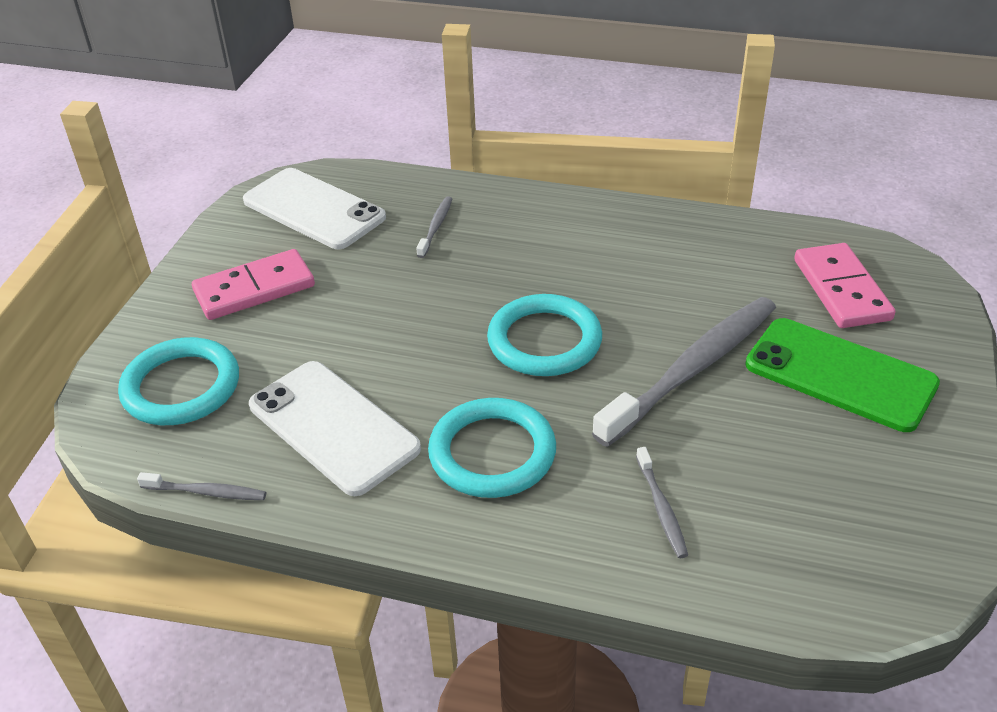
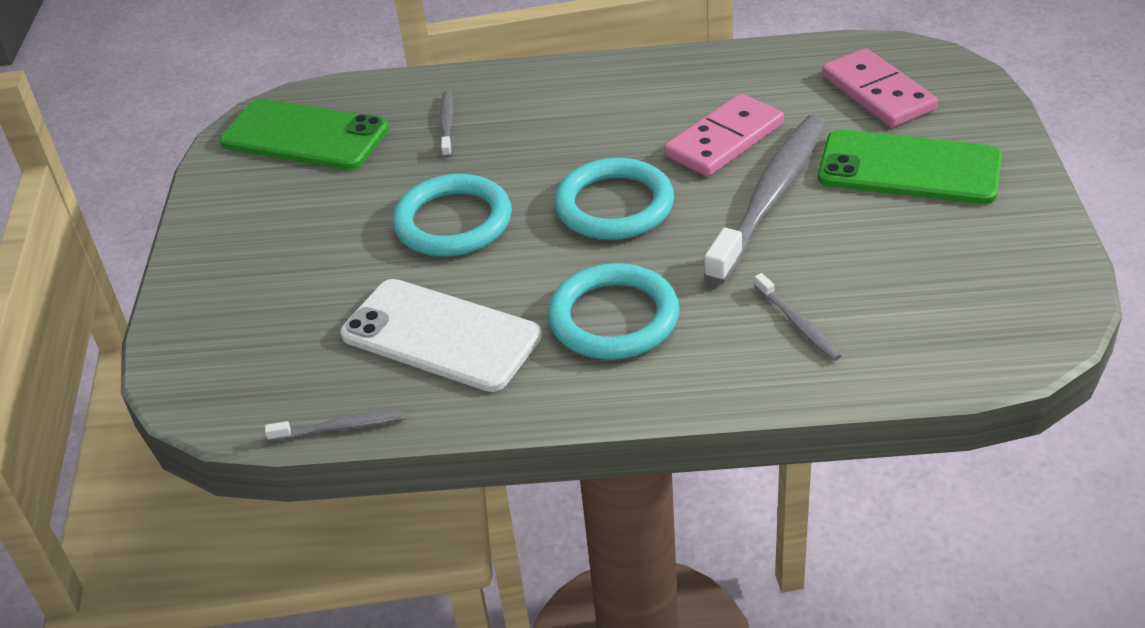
camera: 15 degrees left, 0 degrees up
(181, 387) = (257, 339): turquoise ring -> turquoise ring (453, 222)
(254, 289) = (283, 228): pink domino -> pink domino (725, 140)
(313, 209) = (304, 136): white phone -> green phone

